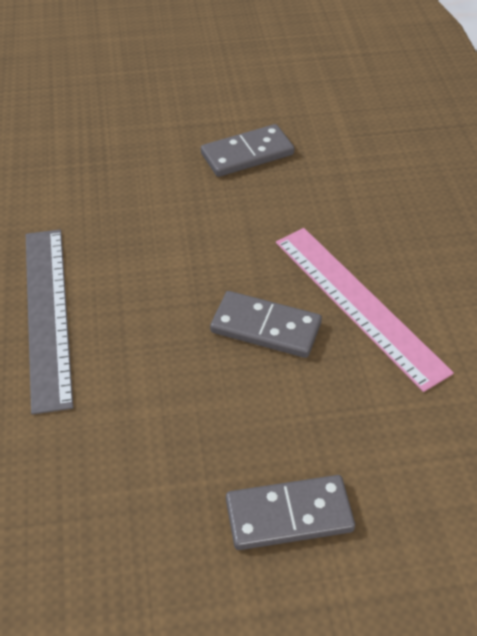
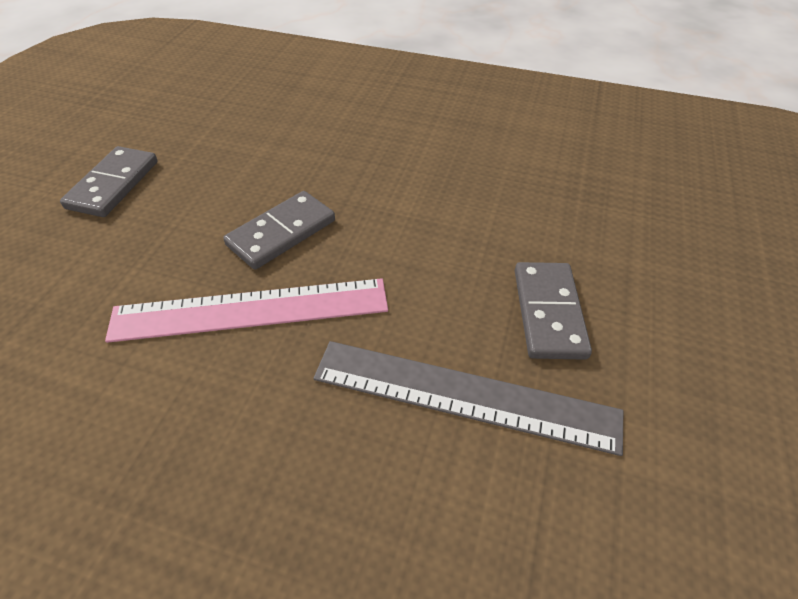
camera: 115 degrees right, 0 degrees up
(47, 315) = (393, 126): grey ruler -> grey ruler (465, 395)

